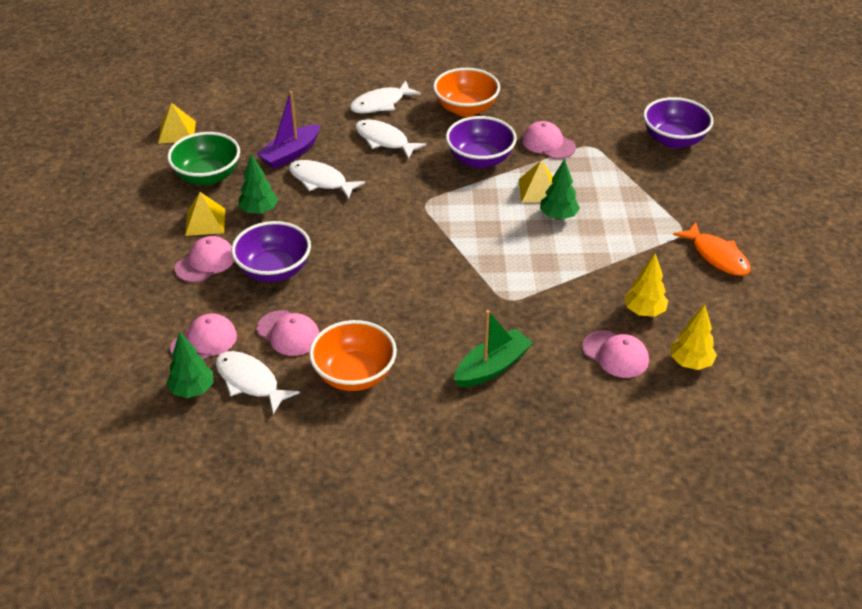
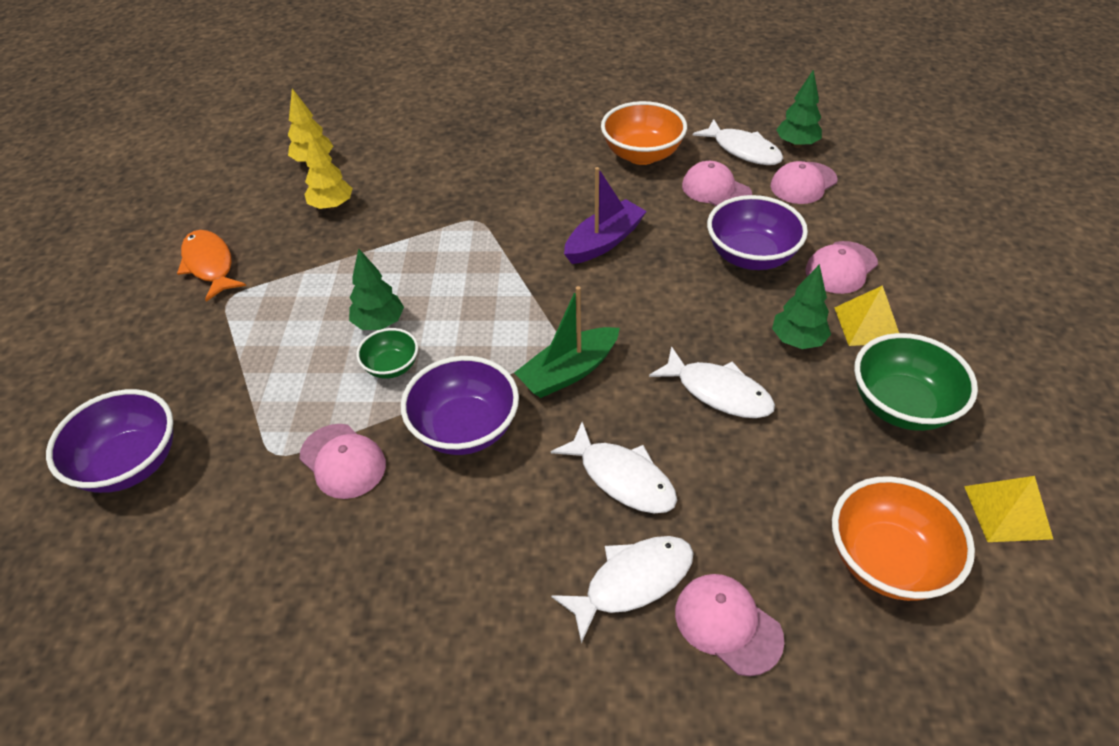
camera: 175 degrees left, 5 degrees up
(290, 154) = (780, 450): purple boat -> purple boat (604, 241)
(466, 109) = (466, 559): orange bowl -> orange bowl (887, 560)
(492, 367) = (507, 159): green boat -> green boat (569, 372)
(538, 190) = (391, 366): yellow pyramid -> green bowl
(615, 354) = (382, 168): pink cap -> pink cap (727, 624)

